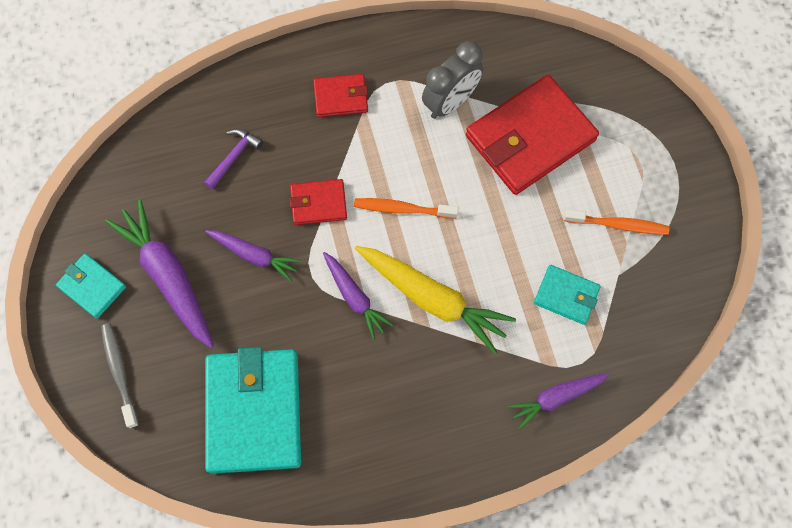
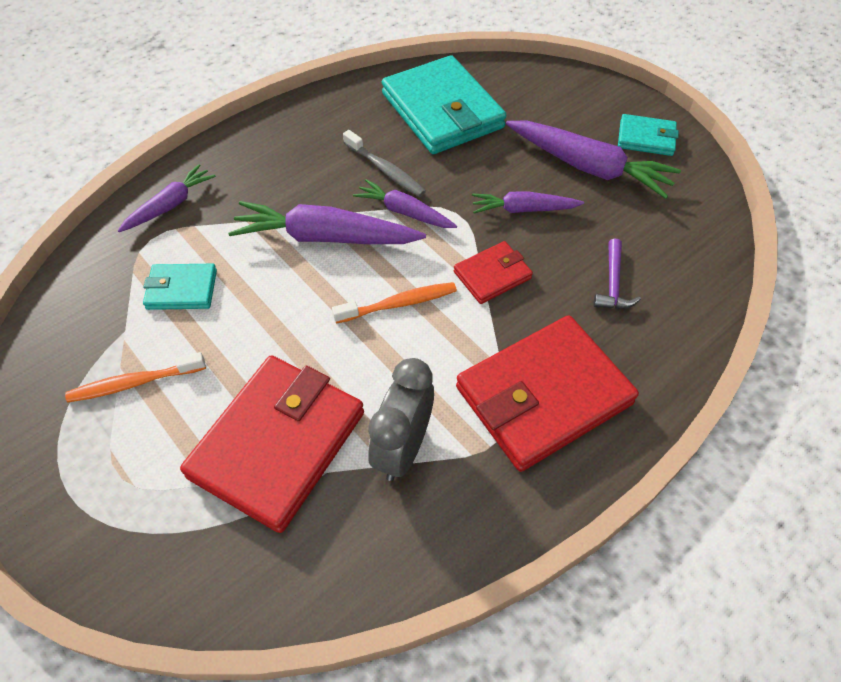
camera: 155 degrees right, 15 degrees down
(119, 372) = (570, 97): grey toothbrush -> grey toothbrush (385, 170)
(341, 97) = (543, 396): red wallet -> red wallet, size x2.02
(433, 299) = (325, 237): yellow carrot -> purple carrot

